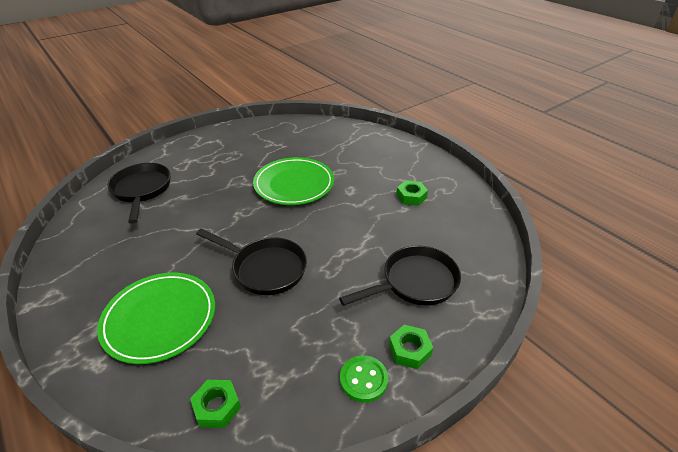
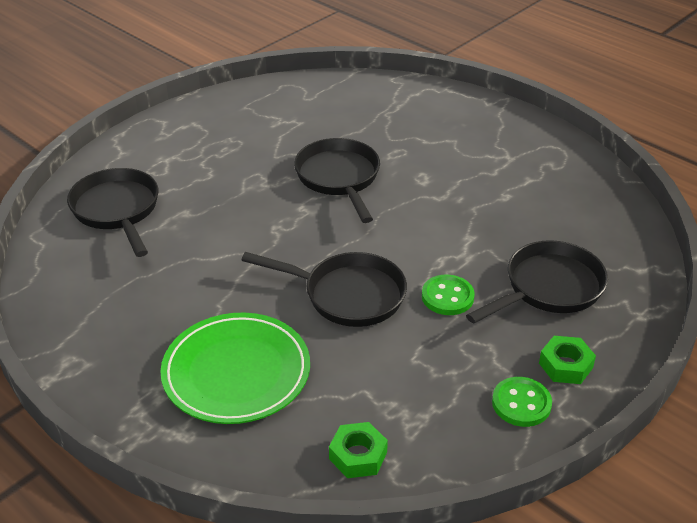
camera: 10 degrees left, 0 degrees up
(294, 184) = (339, 178): green plate -> black pan
(336, 279) = (447, 297): none -> green button
(411, 196) = (510, 178): green nut -> none

